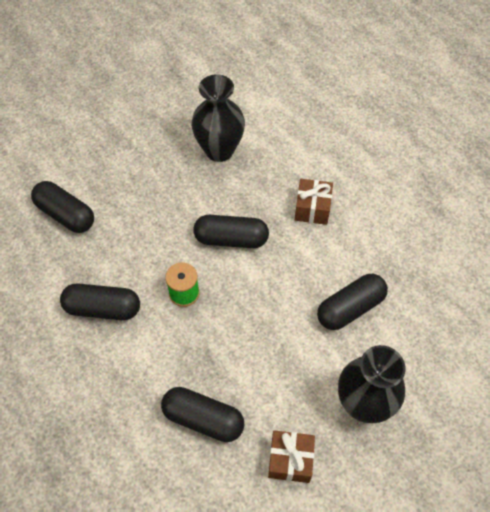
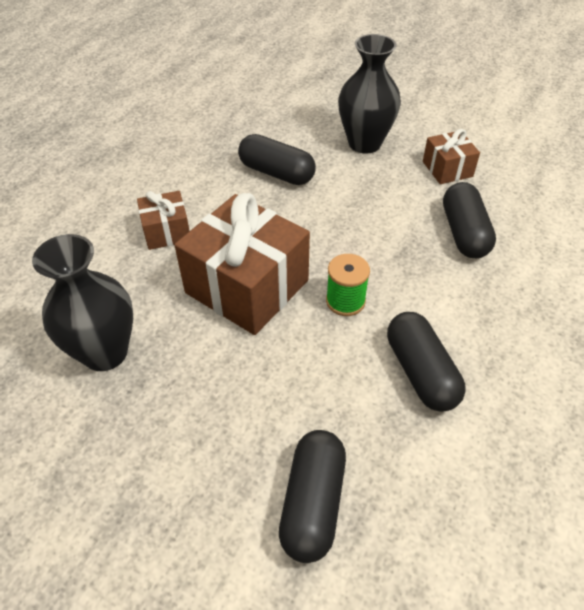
camera: 115 degrees left, 10 degrees down
(231, 239) = (247, 286): black capsule -> brown gift

